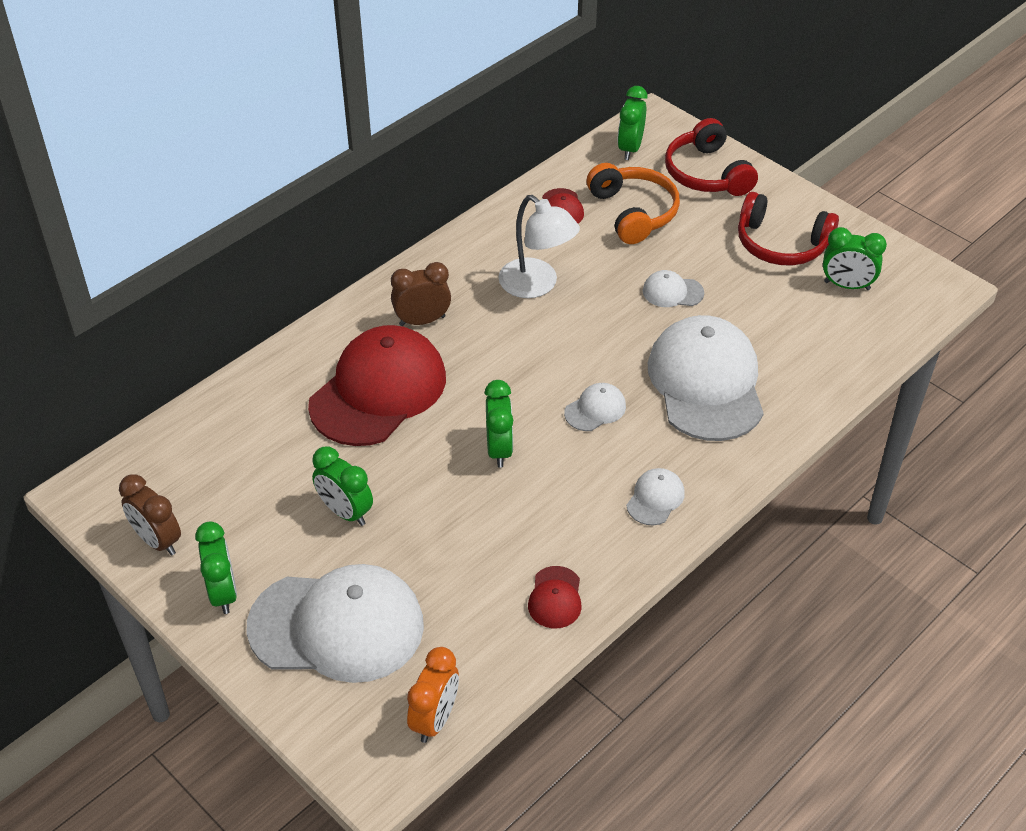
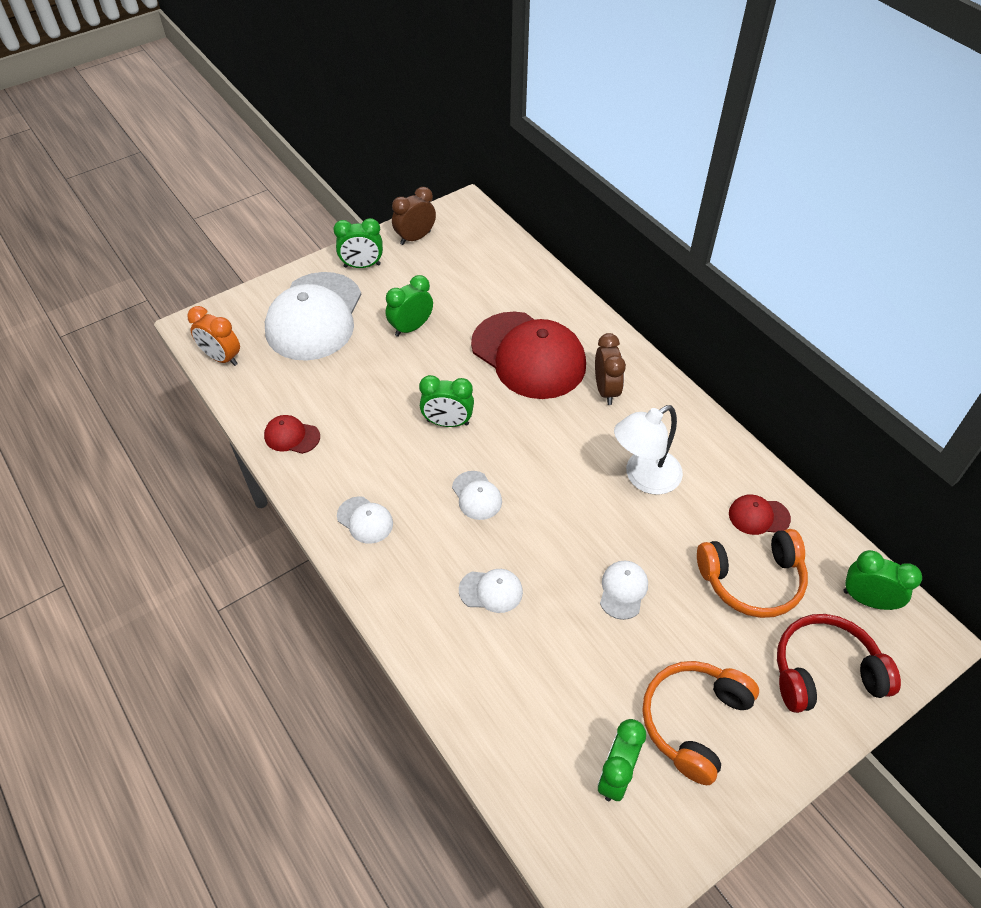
camera: 100 degrees right, 5 degrees up
(706, 383) = (491, 591): white cap -> white cap, size x0.42
(781, 244) = (694, 721): red headphones -> orange headphones

